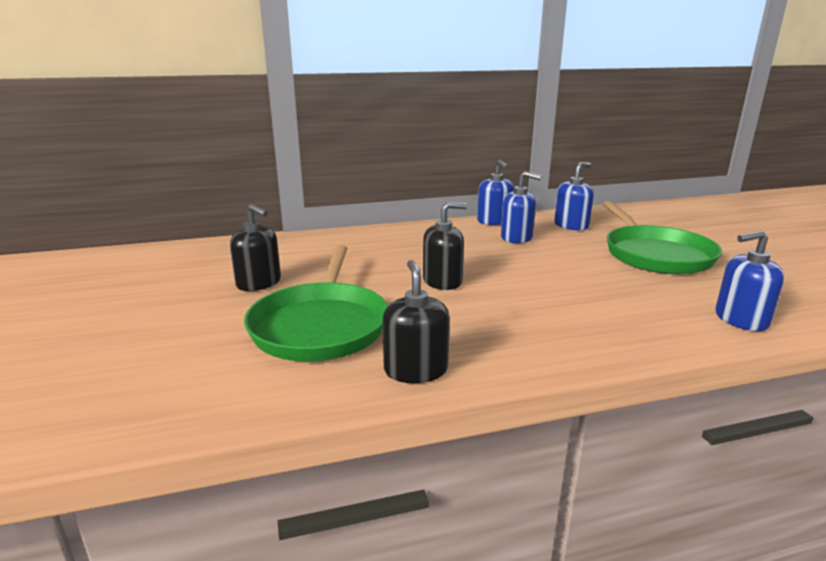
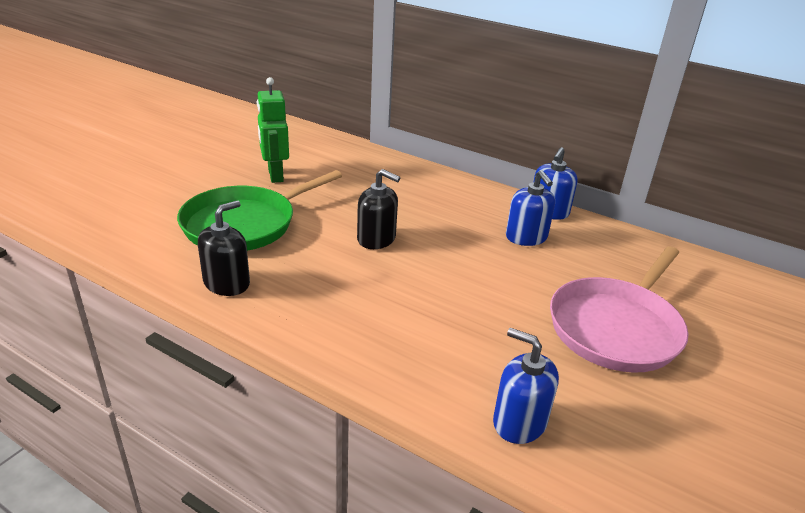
camera: 45 degrees right, 10 degrees up
(259, 283) = (275, 175): black soap dispenser -> green robot
(571, 225) = (613, 254): blue soap dispenser -> none
(655, 254) = (616, 328): green pan -> pink pan

